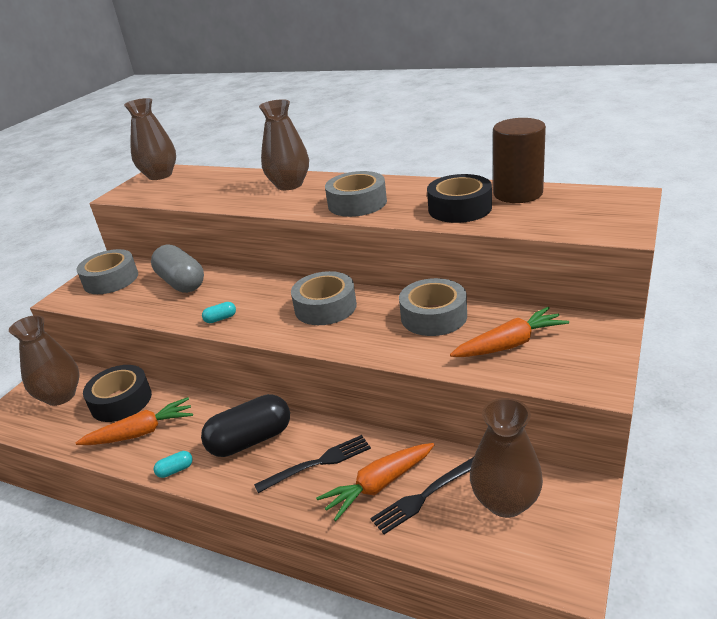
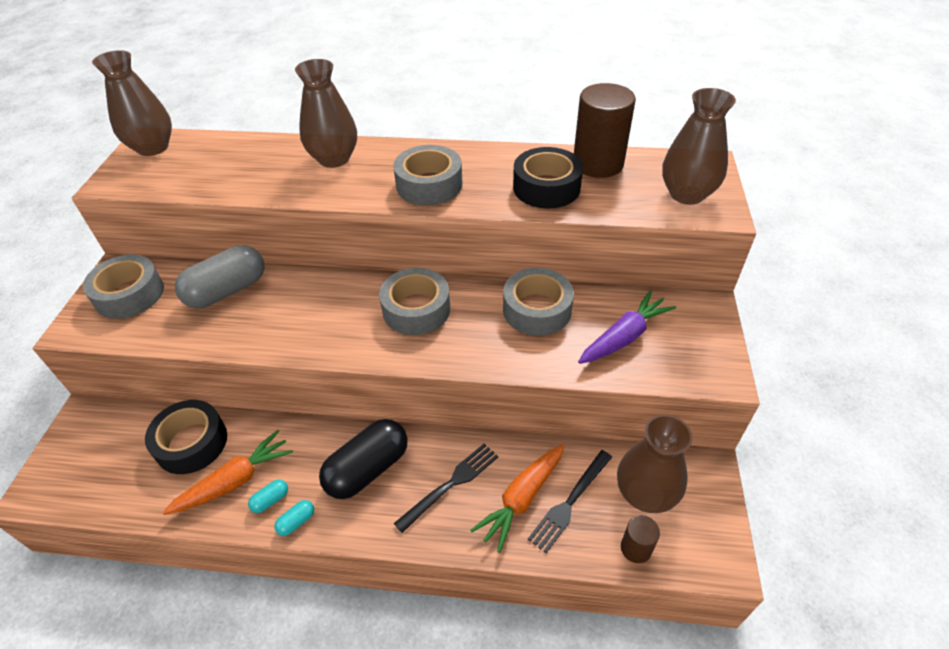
camera: 20 degrees left, 15 degrees up
(61, 396) = (108, 448): brown vase -> brown vase (686, 194)
(181, 283) = (227, 291): grey capsule -> grey capsule turned 75 degrees counterclockwise
(220, 319) = (299, 338): turquoise capsule -> turquoise capsule (270, 500)
(476, 547) = (635, 548): none -> brown cylinder
(510, 344) = (624, 337): orange carrot -> purple carrot

